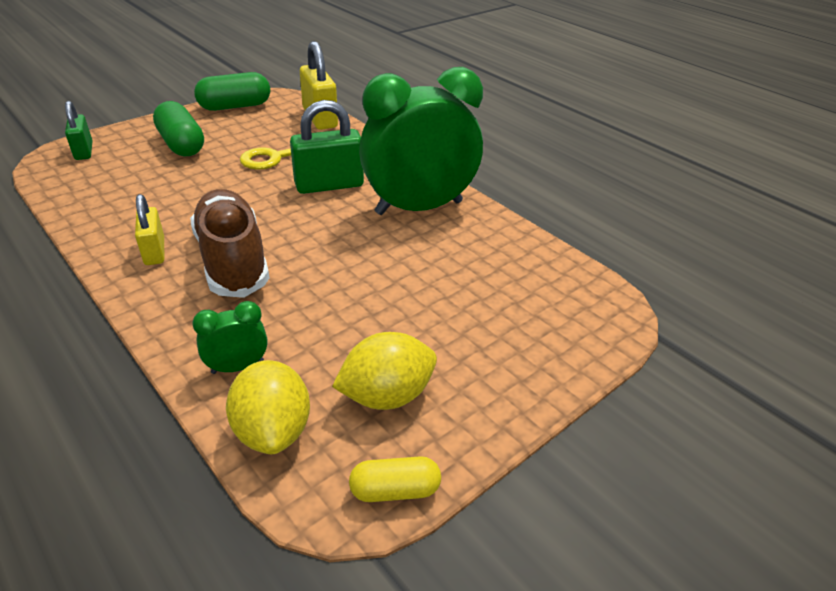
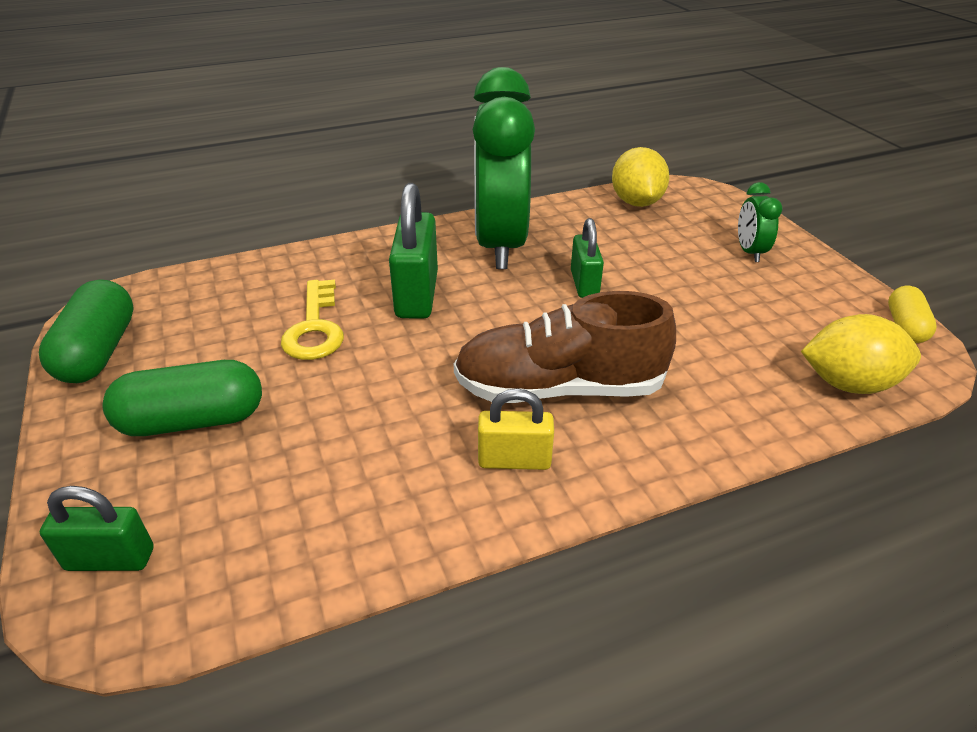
camera: 70 degrees left, 0 degrees up
(238, 367) = (759, 399): green clock -> green clock (749, 252)
(320, 118) = (221, 277): yellow padlock -> none
(379, 256) = (584, 284): none -> green padlock
(386, 395) = (798, 313): yellow lemon -> yellow lemon (636, 202)

